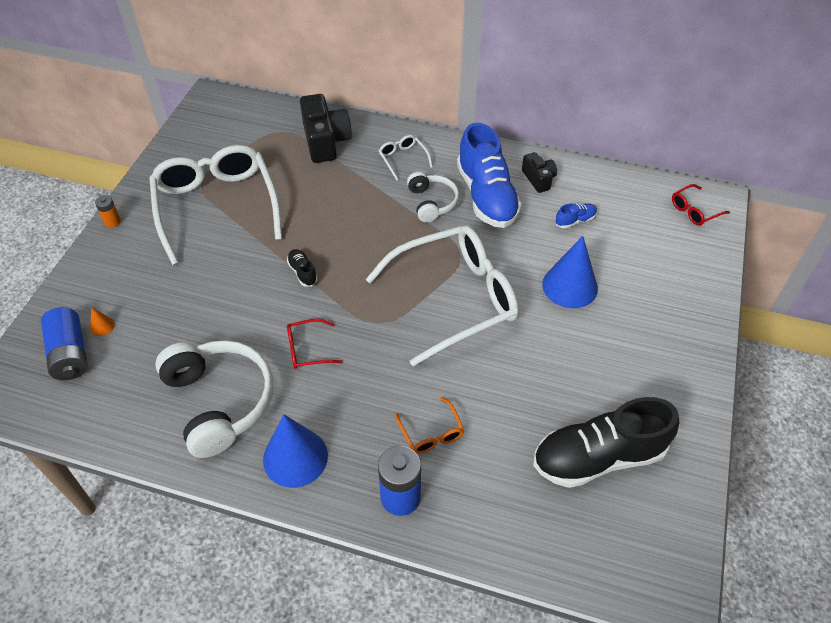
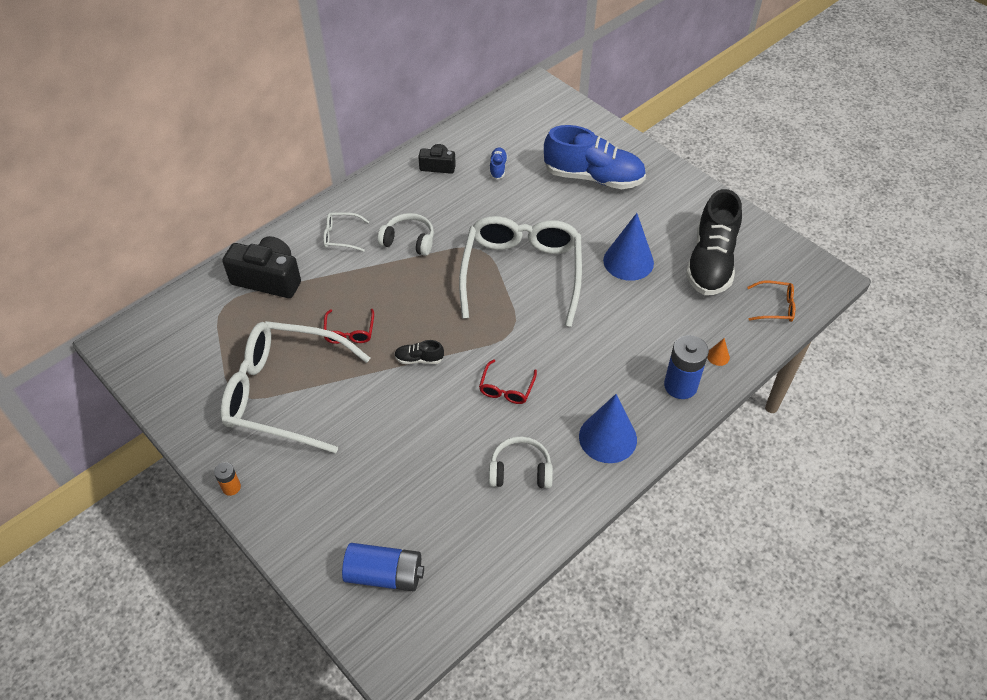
camera: 60 degrees left, 0 degrees up
(102, 326) = (369, 537): orange cone -> orange cone (718, 356)
(220, 401) = (520, 470): white headphones -> white headphones, size x0.57
(431, 432) = (636, 343): orange glasses -> orange glasses (775, 307)
(486, 196) = (430, 204): blue shoe -> blue shoe (593, 177)
(570, 286) = (558, 203): blue cone -> blue cone (628, 261)
(695, 210) = (539, 102): red glasses -> red glasses (349, 332)

